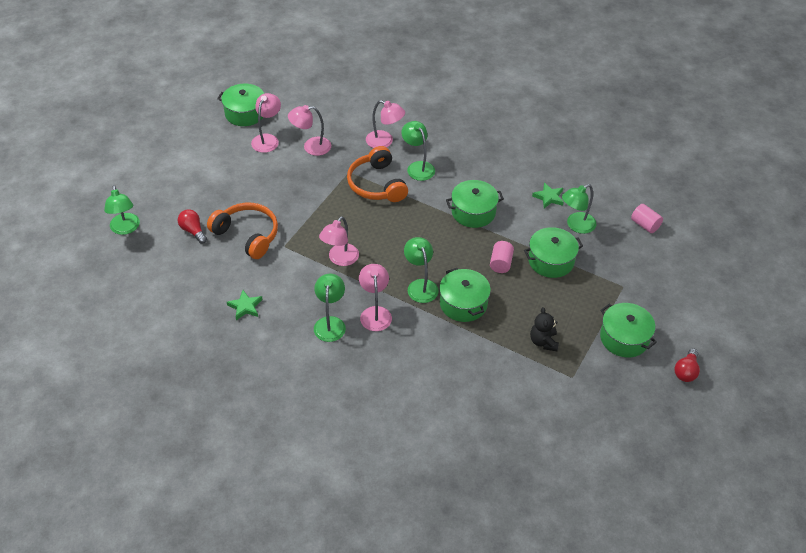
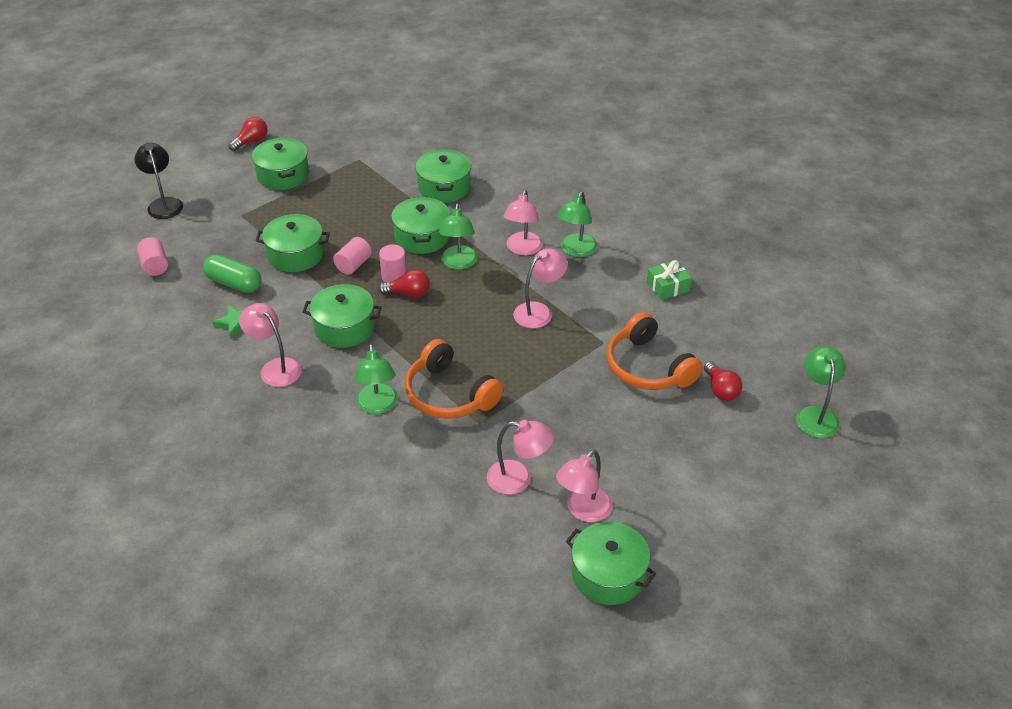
camera: 160 degrees left, 5 degrees down
(245, 307) = (667, 287): green star -> green gift
(376, 184) = (449, 394): orange headphones -> orange headphones turned 135 degrees clockwise
(384, 142) = (403, 459): pink lamp -> pink lamp (275, 367)
(444, 249) = (408, 293): none -> red light bulb
(463, 261) = (394, 276): none -> pink cylinder
(474, 363) = (444, 187): none -> green pot
(543, 342) = (364, 189): black teddy bear -> none
(576, 225) = (234, 283): green lamp -> green capsule
(693, 280) = (164, 204): none -> black lamp

